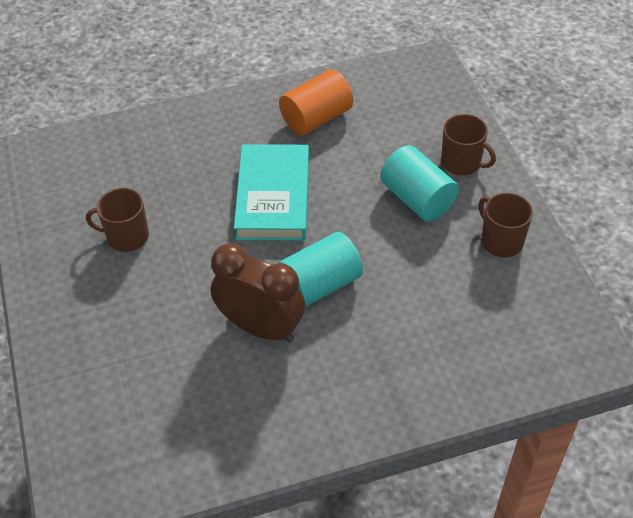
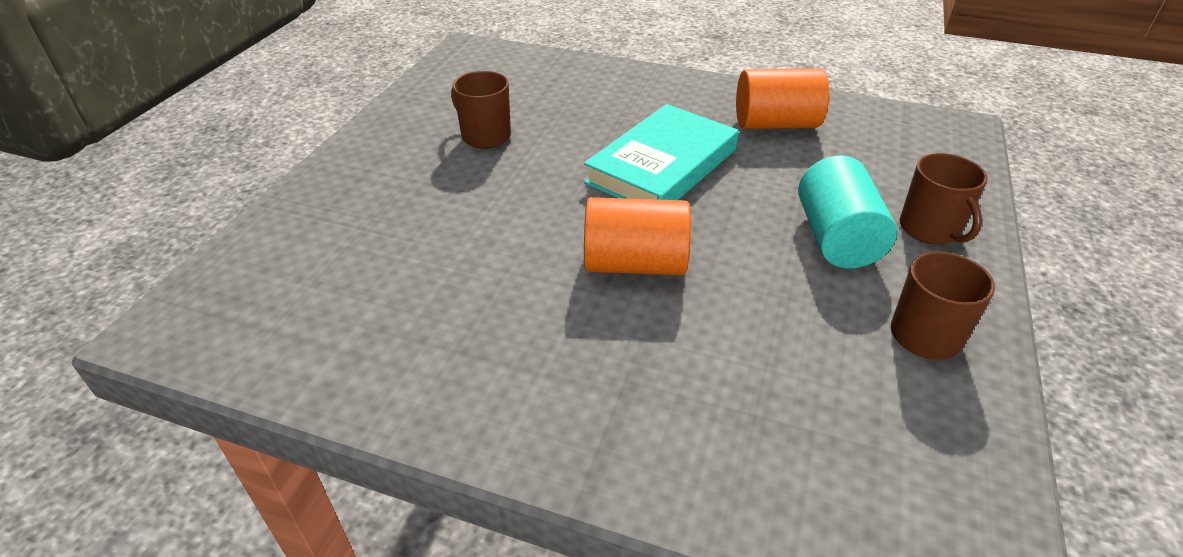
camera: 35 degrees right, 10 degrees down
(261, 327) = (525, 270): brown clock -> none
(320, 284) = (634, 264): turquoise cylinder -> orange cylinder

